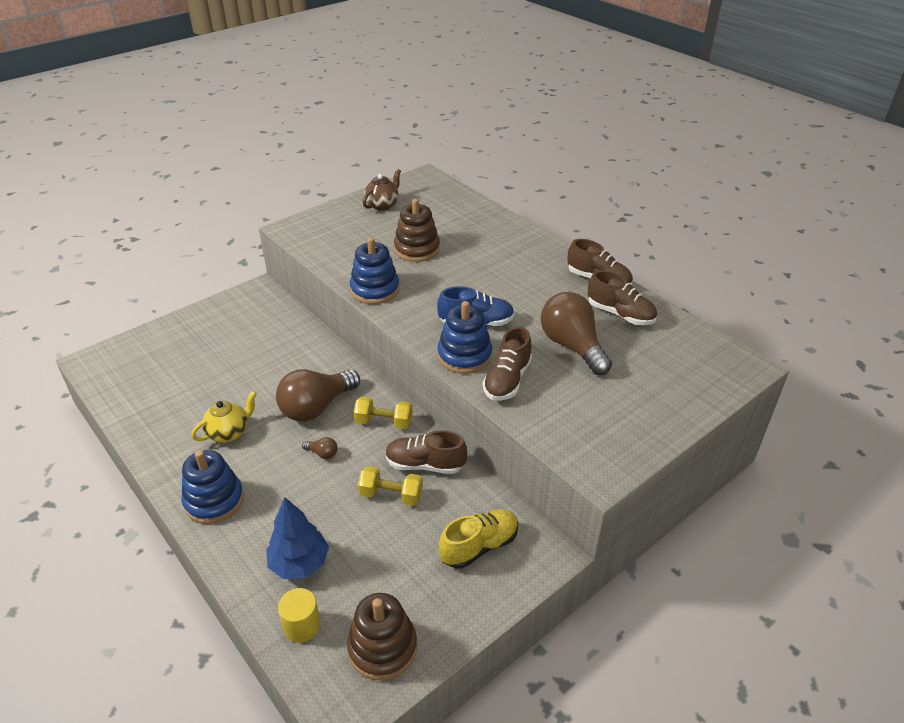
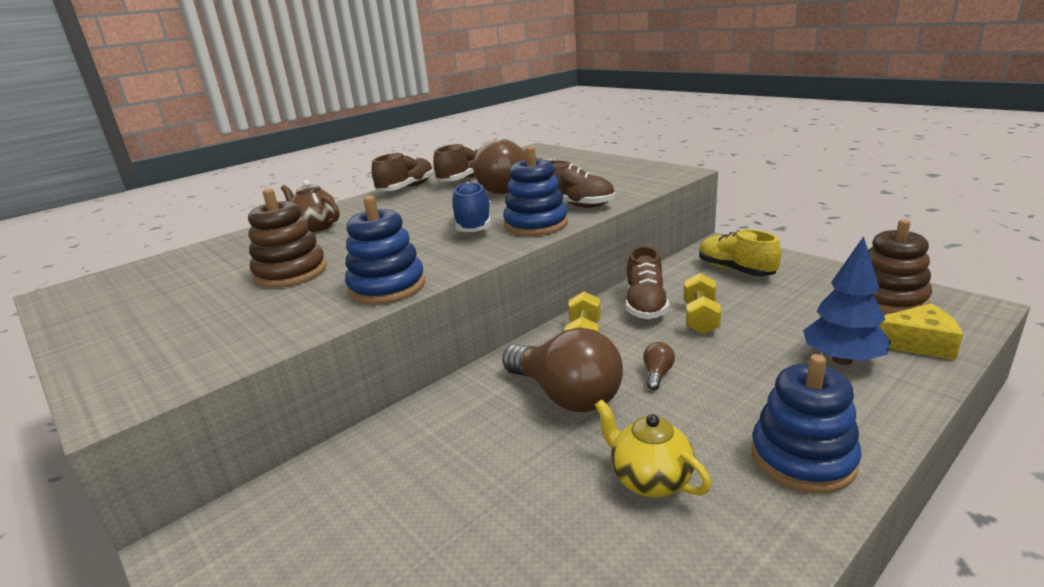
camera: 90 degrees left, 15 degrees down
(302, 626) = (917, 343): yellow cylinder -> yellow cheese
(383, 205) = (123, 315): brown teapot -> brown teapot (316, 227)

